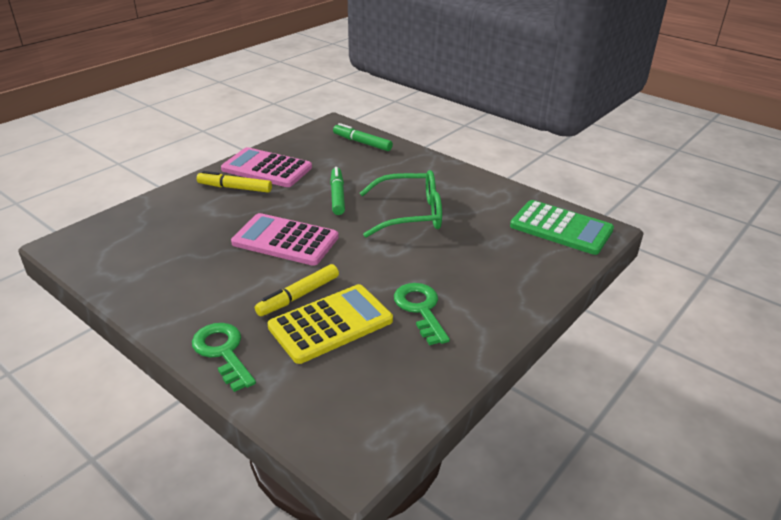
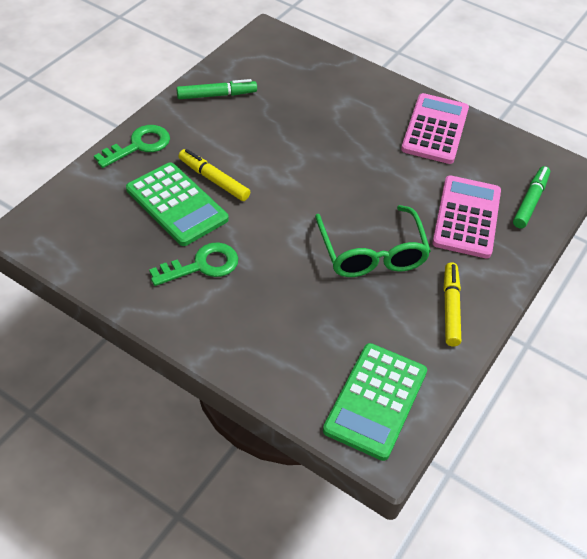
camera: 80 degrees right, 15 degrees up
(235, 188) = (387, 112): yellow marker -> yellow marker (450, 308)
(285, 240) = (299, 161): pink calculator -> pink calculator (467, 217)
(331, 324) = (176, 204): yellow calculator -> green calculator
(337, 196) = (394, 190): green marker -> green marker (216, 95)

